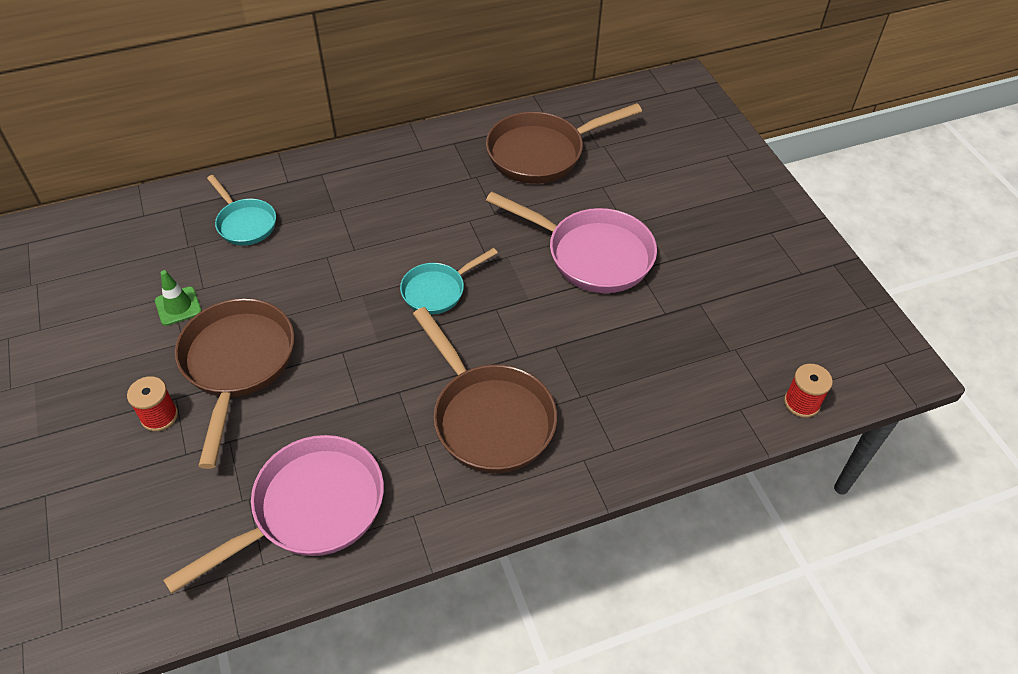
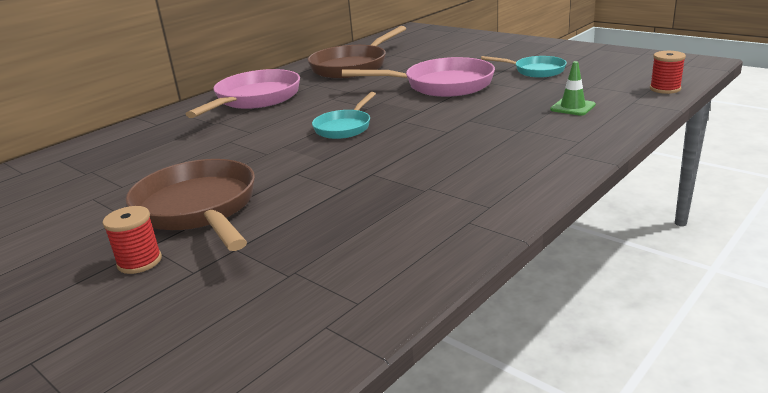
camera: 25 degrees left, 25 degrees down
(178, 306) = (103, 201): green traffic cone -> green traffic cone (572, 107)
(245, 223) = (134, 149): turquoise pan -> turquoise pan (535, 71)
(310, 509) = (367, 254): pink pan -> pink pan (255, 99)
(489, 417) = (463, 160): brown pan -> none

